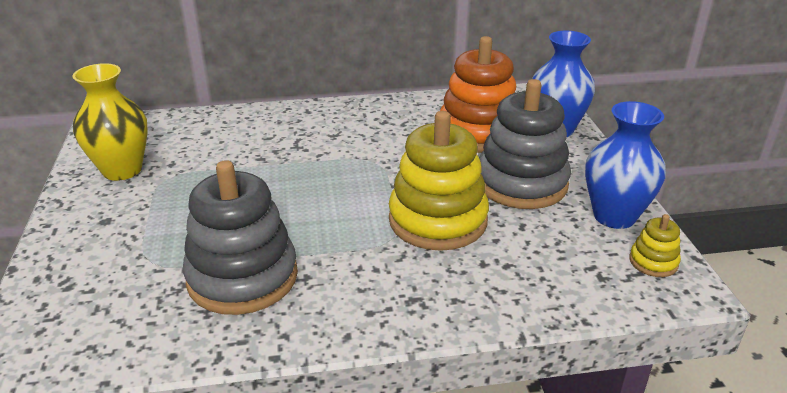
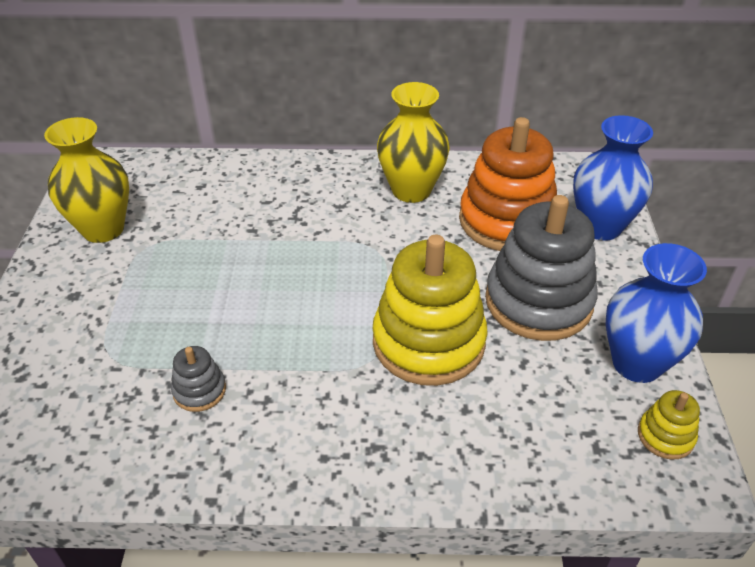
camera: 10 degrees right, 10 degrees up
(242, 277) = (199, 390): grey stacking toy -> grey stacking toy, size x0.44
(392, 119) = (411, 190): none -> yellow vase

